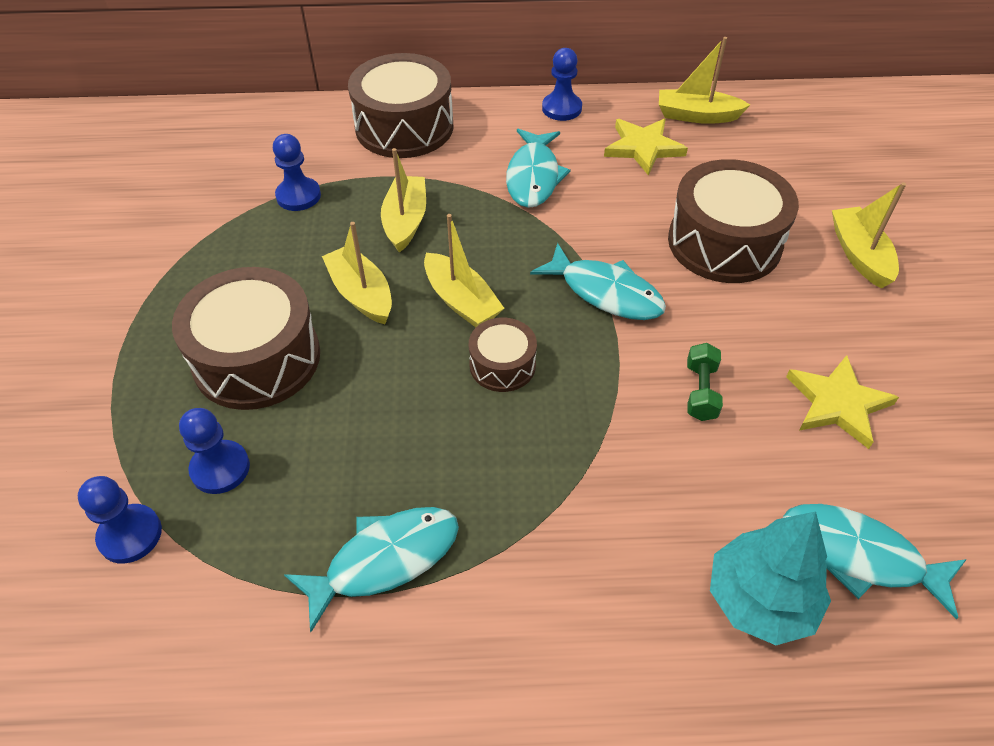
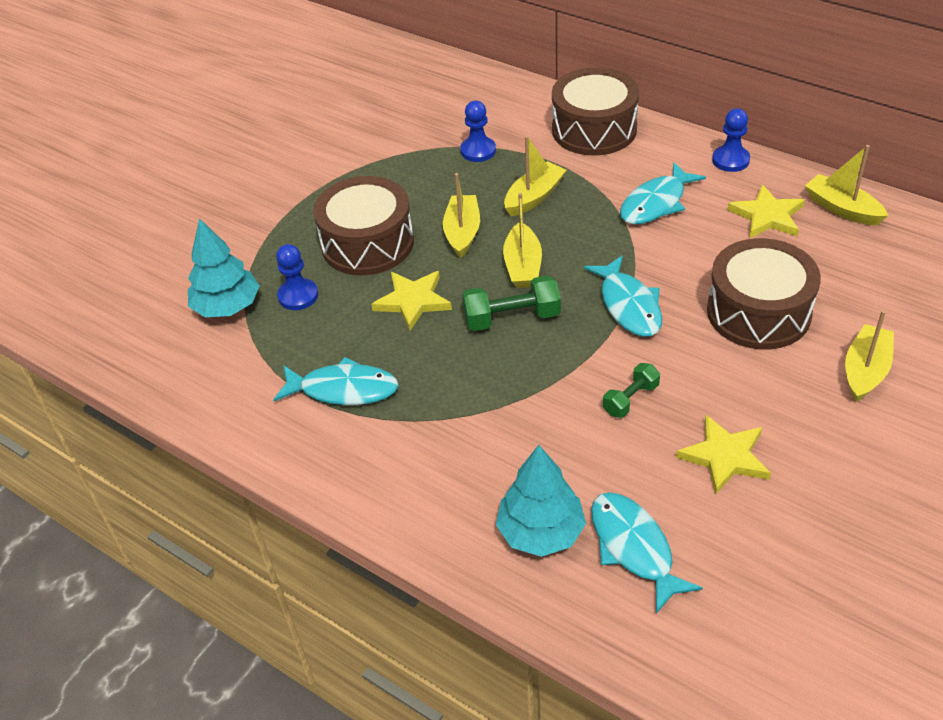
camera: 40 degrees right, 5 degrees down
(130, 535) = (227, 307): blue pawn -> turquoise tree
(374, 401) = (413, 301): none -> yellow star
(502, 365) = (512, 318): brown drum -> green dumbbell

